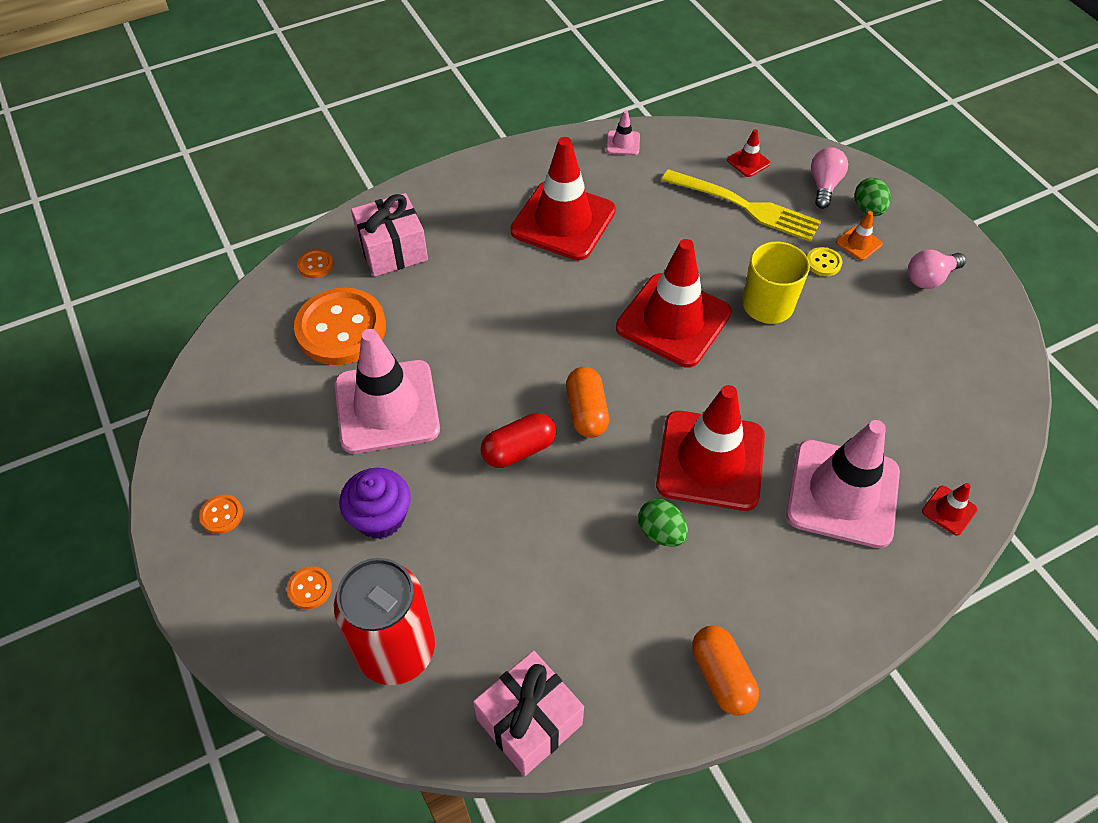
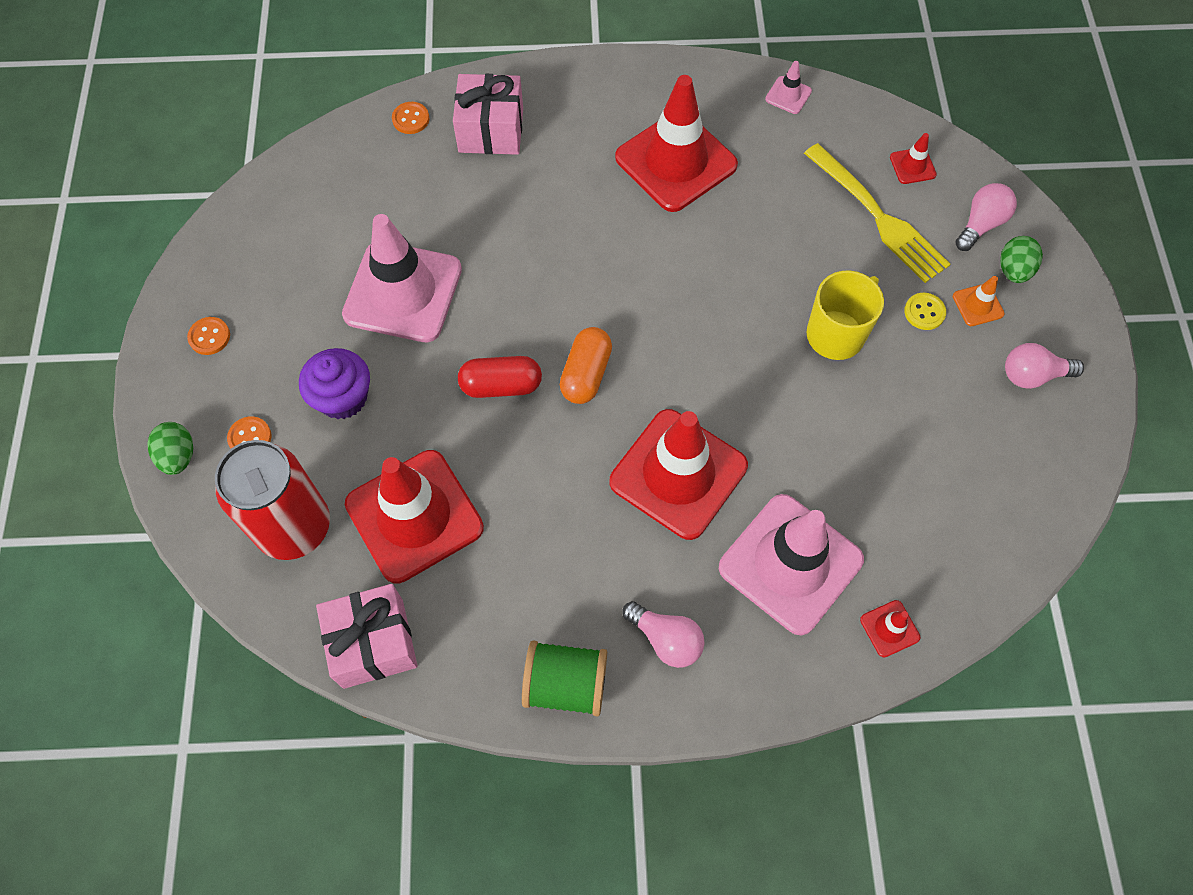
camera: 25 degrees right, 10 degrees up
(341, 329) = (401, 195): orange button -> none
(661, 532) = (589, 524): green egg -> green egg (178, 456)
(673, 320) = (726, 313): red traffic cone -> red traffic cone (414, 516)
(721, 676) = (566, 684): orange capsule -> green spool
(781, 599) = (666, 639): none -> pink light bulb

